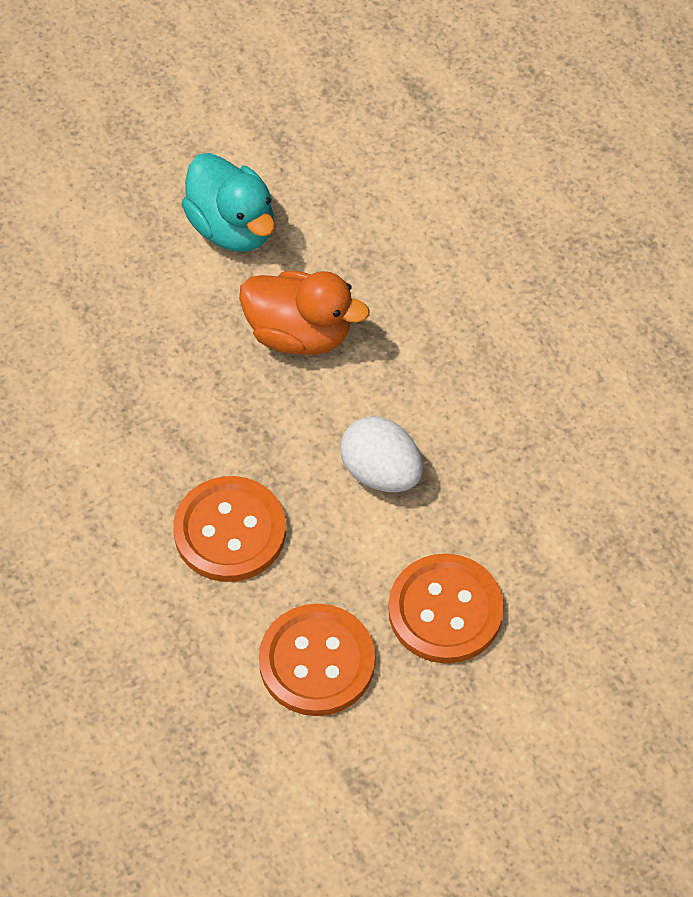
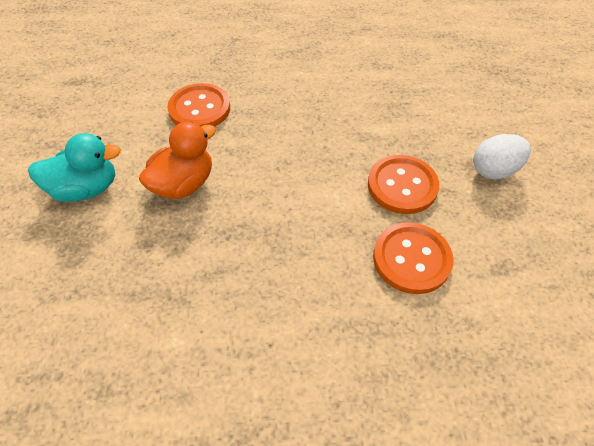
camera: 65 degrees left, 5 degrees down
(230, 531) = (297, 271): orange button -> orange button (199, 109)
(381, 472) = (299, 181): white egg -> white egg (494, 170)

